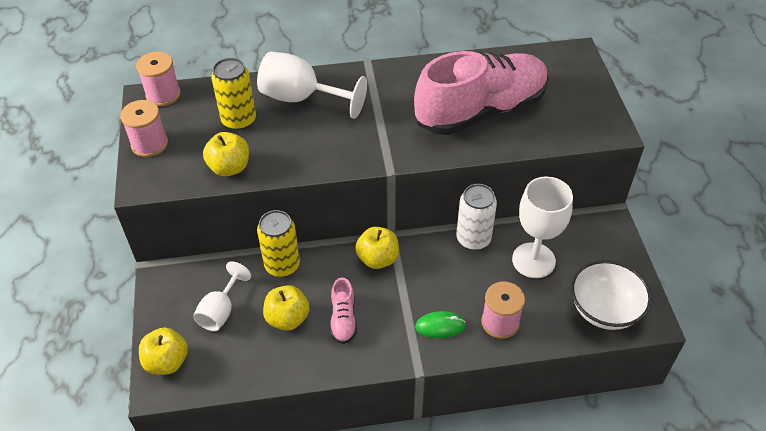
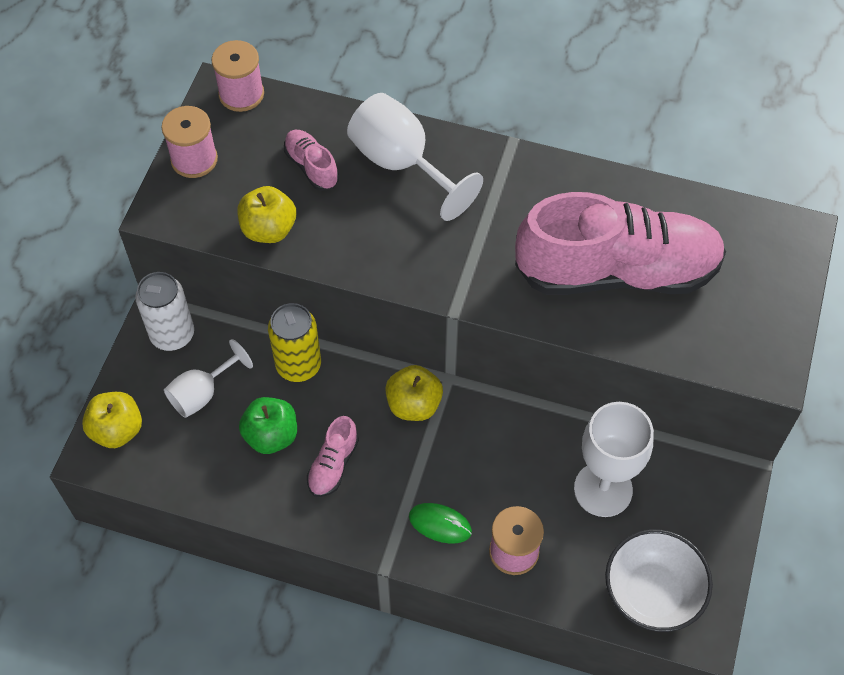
camera: 25 degrees right, 10 degrees up
(239, 120) = (311, 166): yellow can -> pink shoe
(287, 318) = (271, 436): yellow apple -> green apple
(473, 239) = (544, 428): white can -> white can (172, 334)

